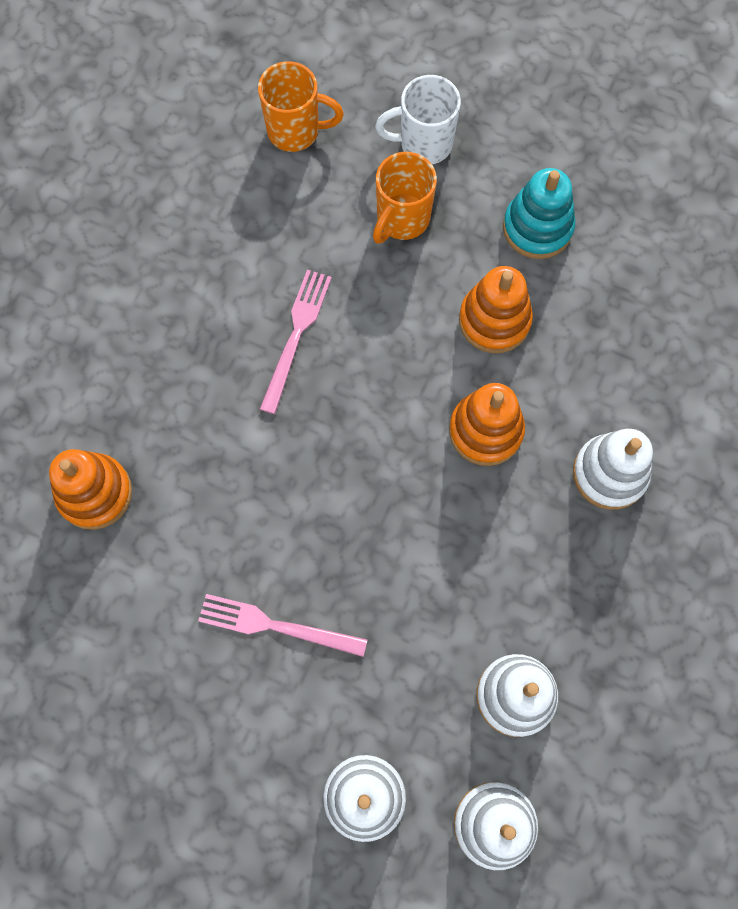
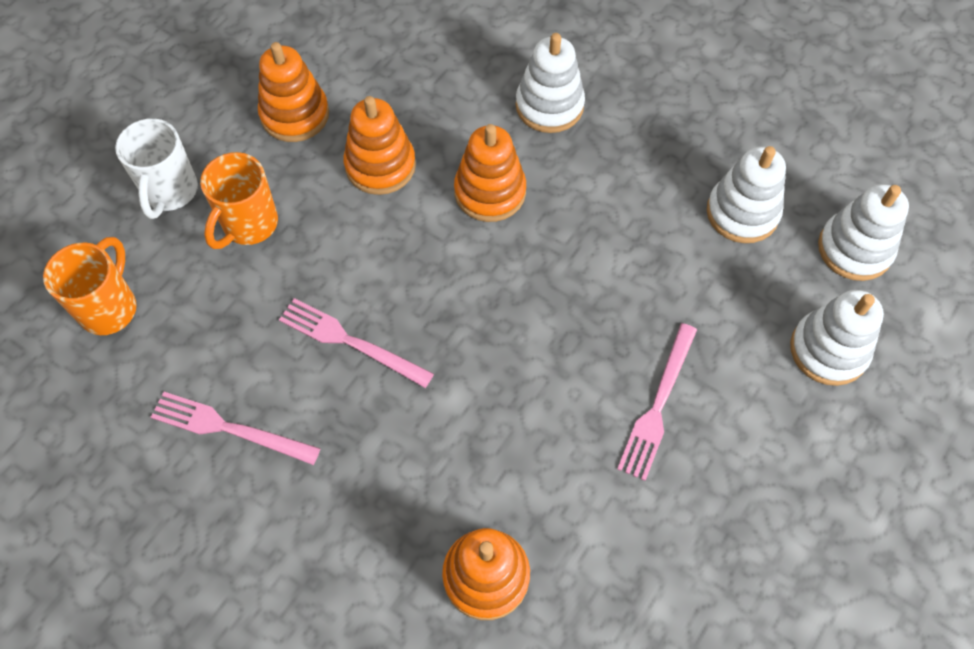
camera: 80 degrees left, 10 degrees down
(198, 257) = (229, 428): none -> pink fork
(402, 219) = (249, 225): orange mug -> orange mug turned 75 degrees clockwise
(537, 228) = (295, 115): turquoise stacking toy -> orange stacking toy

